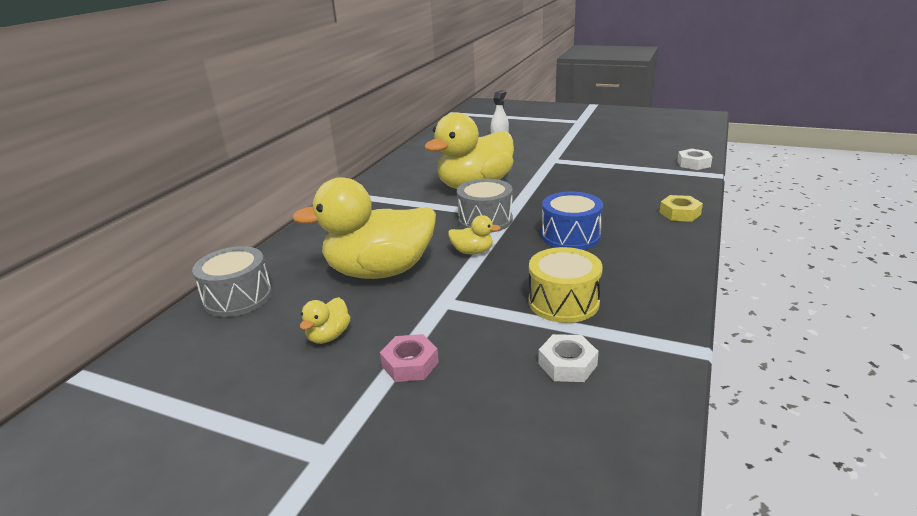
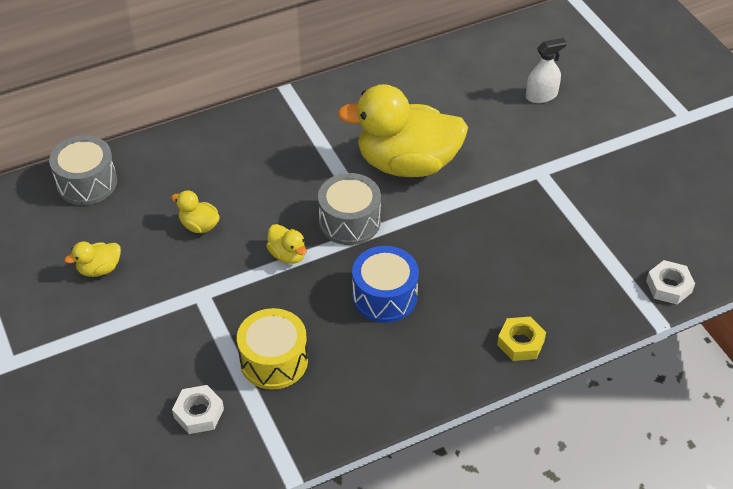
camera: 40 degrees right, 20 degrees up
(379, 271) = (199, 225): yellow duck -> yellow duck, size x0.41
(410, 364) = (116, 334): pink nut -> none

